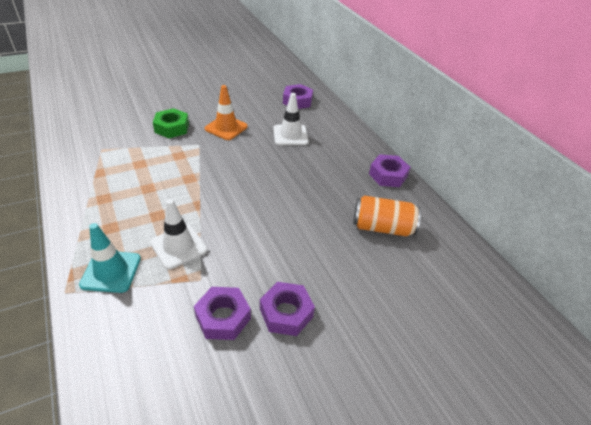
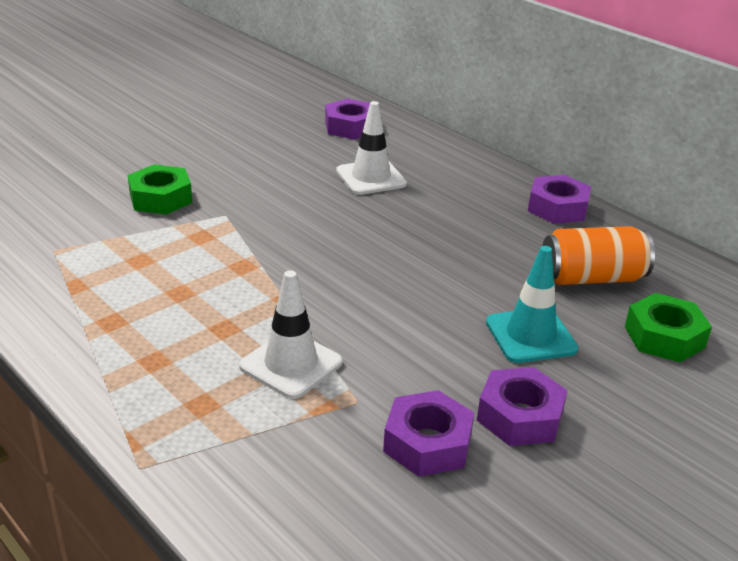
camera: 15 degrees left, 10 degrees down
(111, 271) = (200, 421): turquoise traffic cone -> turquoise traffic cone (531, 336)
(226, 128) = (256, 183): orange traffic cone -> none
(405, 279) = (664, 337): none -> green nut

